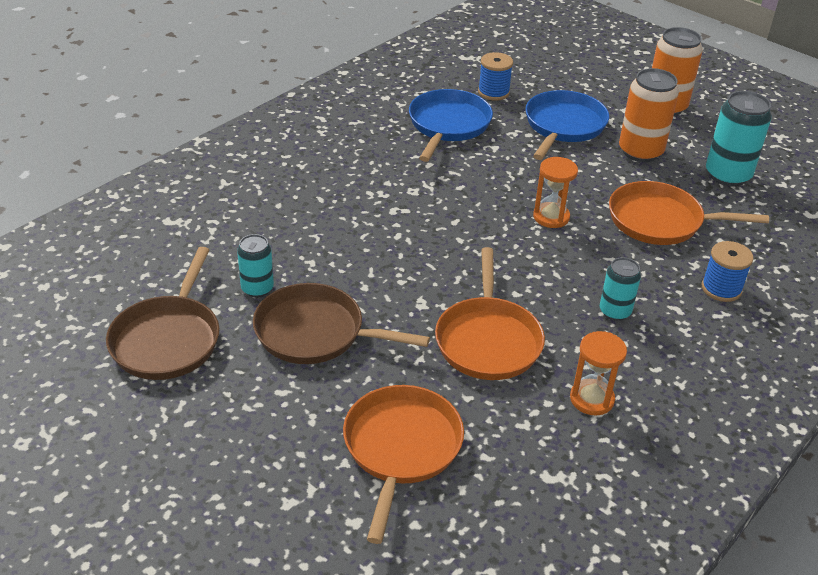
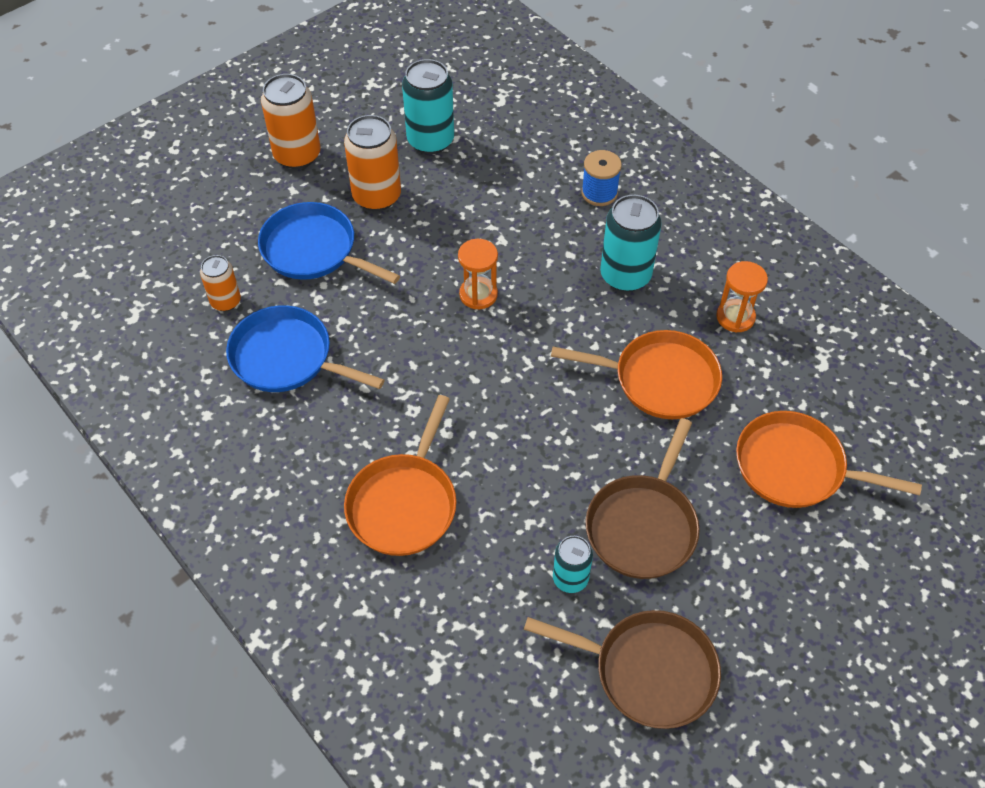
camera: 80 degrees left, 15 degrees up
(493, 92) = (226, 301): blue spool -> orange can
(615, 311) = (625, 276): turquoise can -> turquoise can, size x1.69
(660, 221) = (496, 210): orange pan -> orange pan (404, 503)

